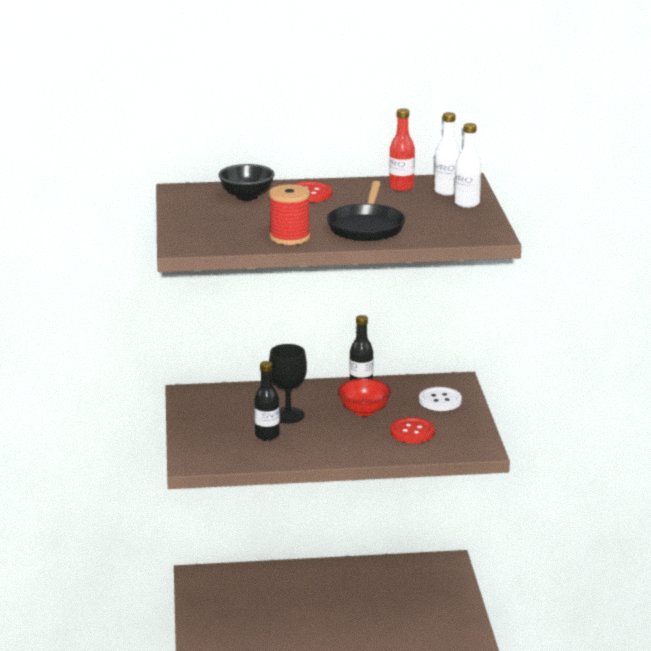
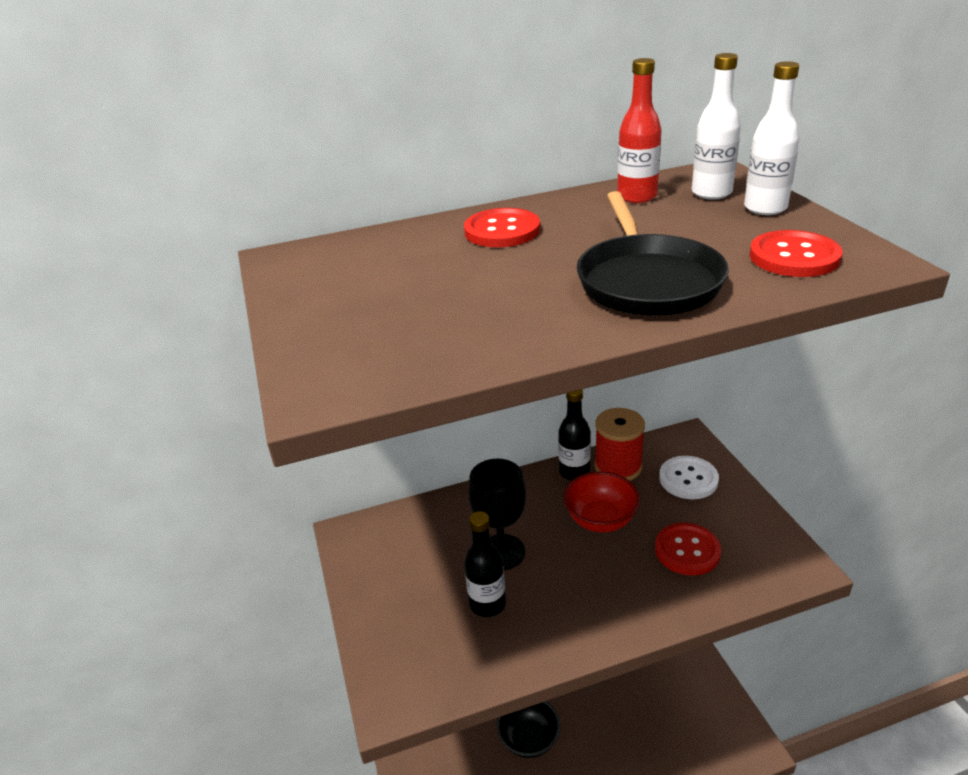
camera: 10 degrees left, 10 degrees up
(247, 196) = (400, 251): black bowl -> black bowl (529, 739)
(290, 237) = (524, 330): red spool -> red spool (618, 467)
(452, 227) = (794, 257): none -> red button

